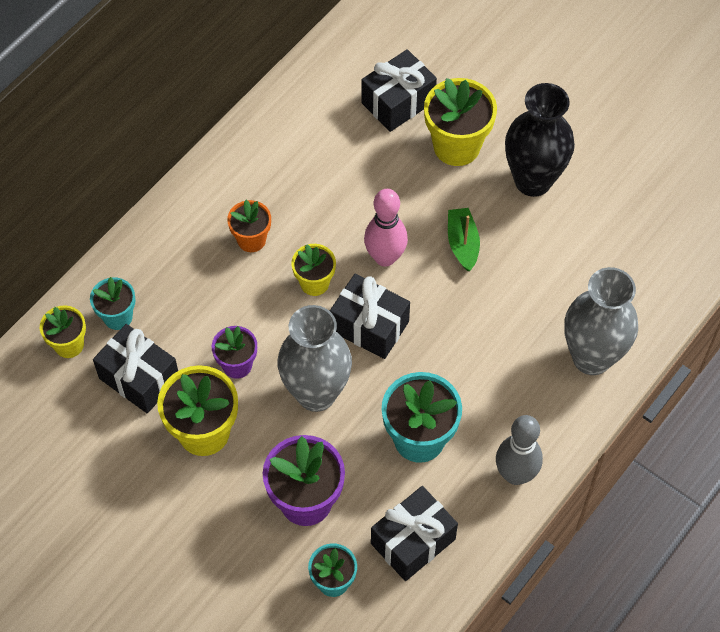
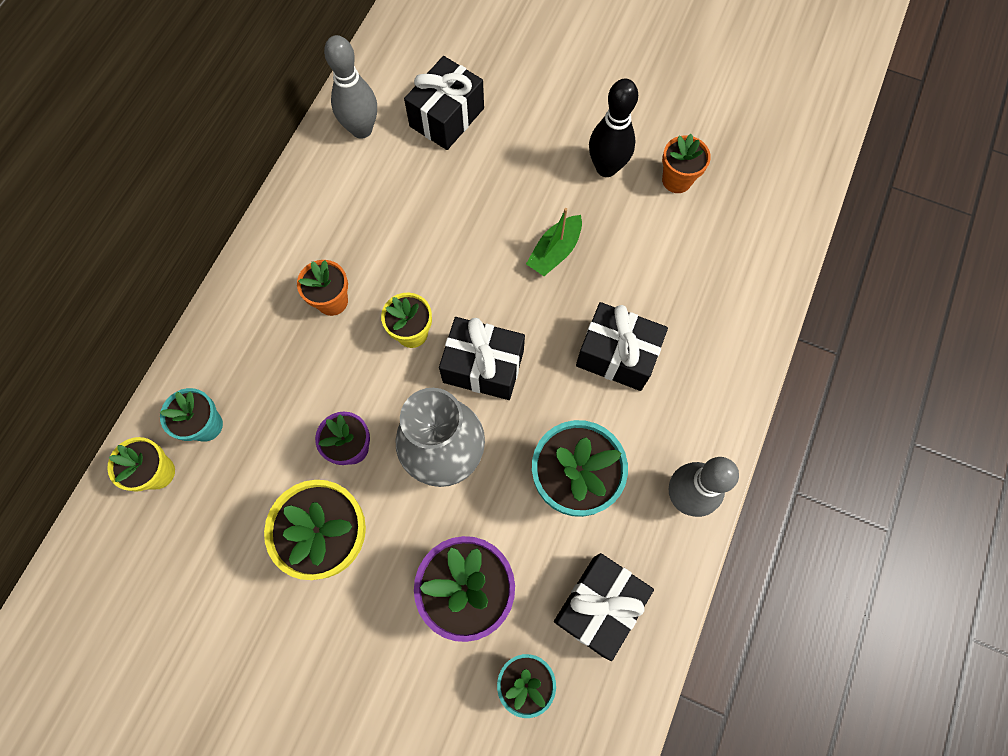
camera: 15 degrees left, 10 degrees up
(139, 378) = (246, 492): black gift -> black gift (617, 355)
(317, 96) = (361, 129): none -> grey bowling pin
(385, 257) = (479, 286): pink bowling pin -> none
(456, 146) = (519, 150): yellow flower pot -> none
(462, 243) = (555, 251): green boat -> green boat turned 120 degrees counterclockwise
(533, 180) = (606, 168): black vase -> black bowling pin
(591, 357) = (723, 343): grey vase -> none
(595, 206) = (676, 180): none -> orange flower pot

